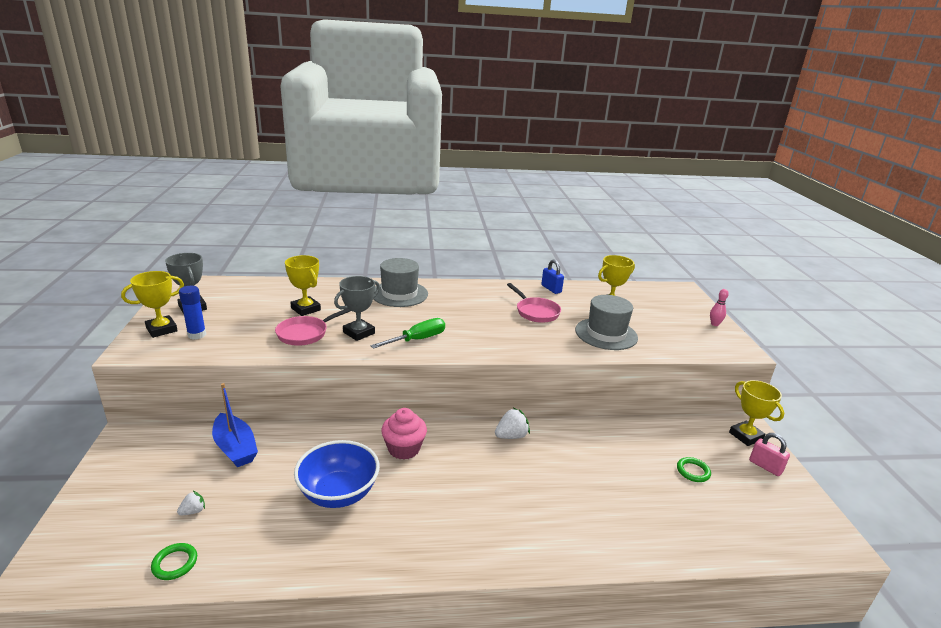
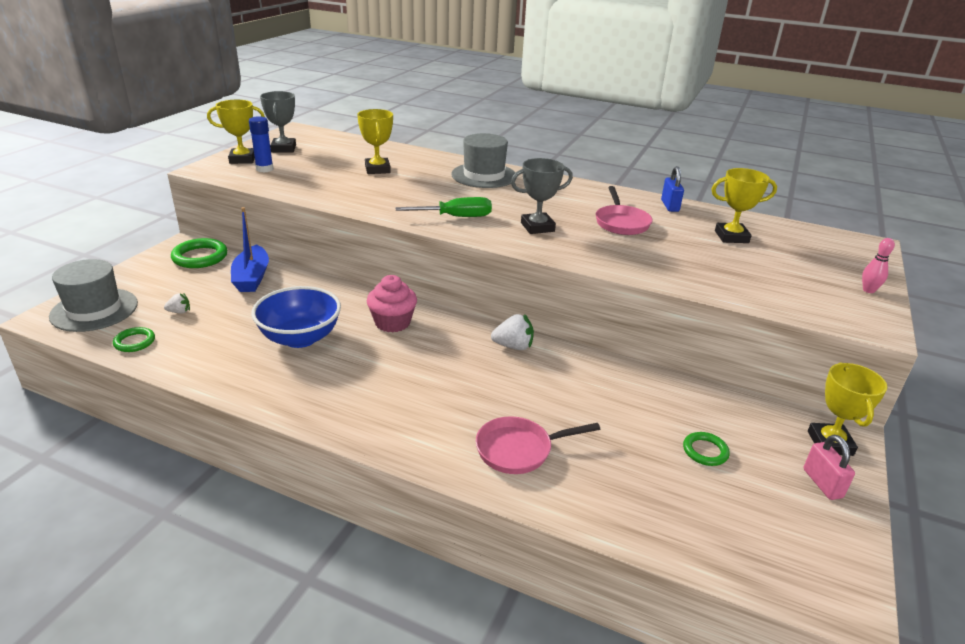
camera: 30 degrees right, 5 degrees up
(158, 443) = (200, 257): none -> green ring
(305, 333) = (355, 188): pink pan -> pink pan (518, 450)
(359, 333) = (404, 198): grey trophy -> grey trophy (537, 227)
(606, 334) = (687, 263): grey hat -> grey hat (94, 310)

